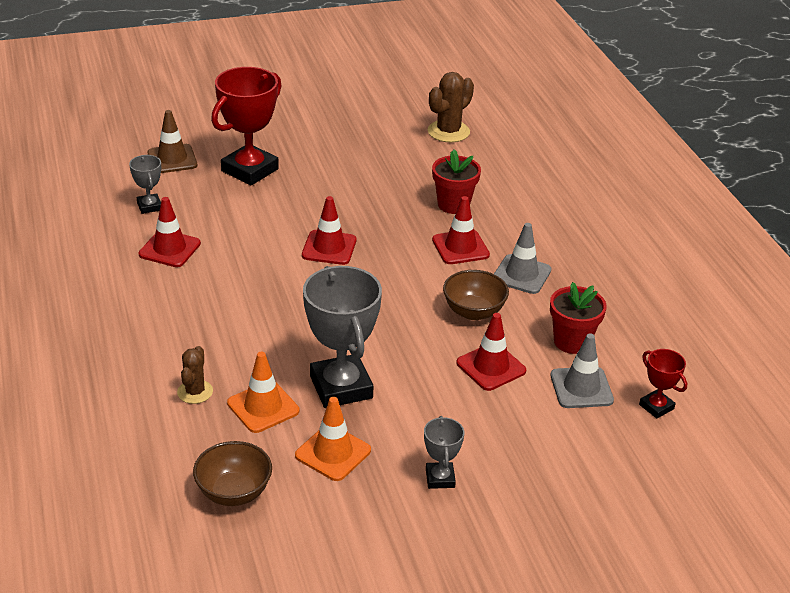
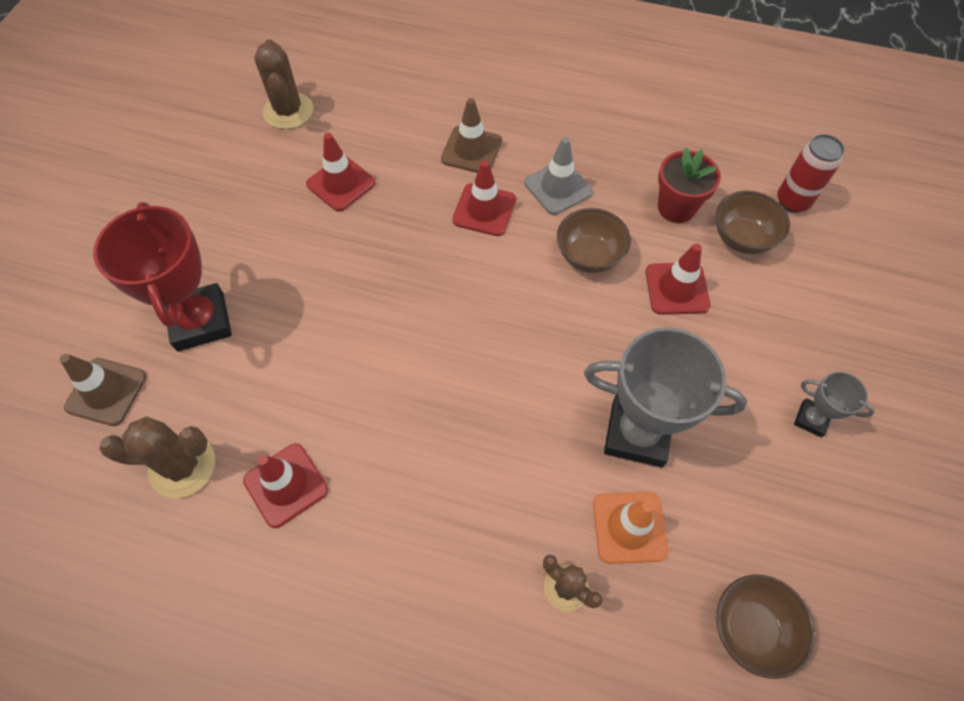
camera: 55 degrees left, 25 degrees up
(149, 206) = (182, 466): grey trophy -> brown cactus
(329, 248) = (403, 321): red traffic cone -> red traffic cone (341, 183)
(333, 453) = (733, 496): orange traffic cone -> none
(453, 205) = (412, 176): red flower pot -> none
(508, 221) = (471, 150): none -> brown traffic cone
(581, 388) = (742, 238): grey traffic cone -> brown bowl
(656, 407) = (792, 201): red trophy -> red can

